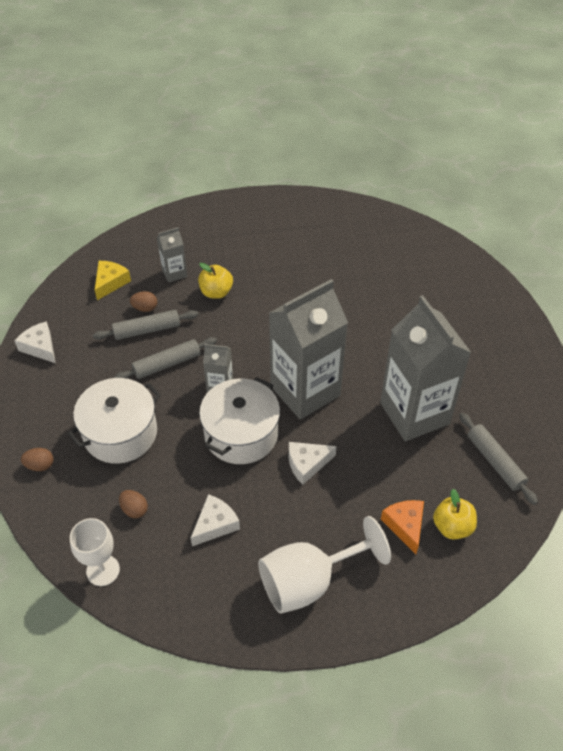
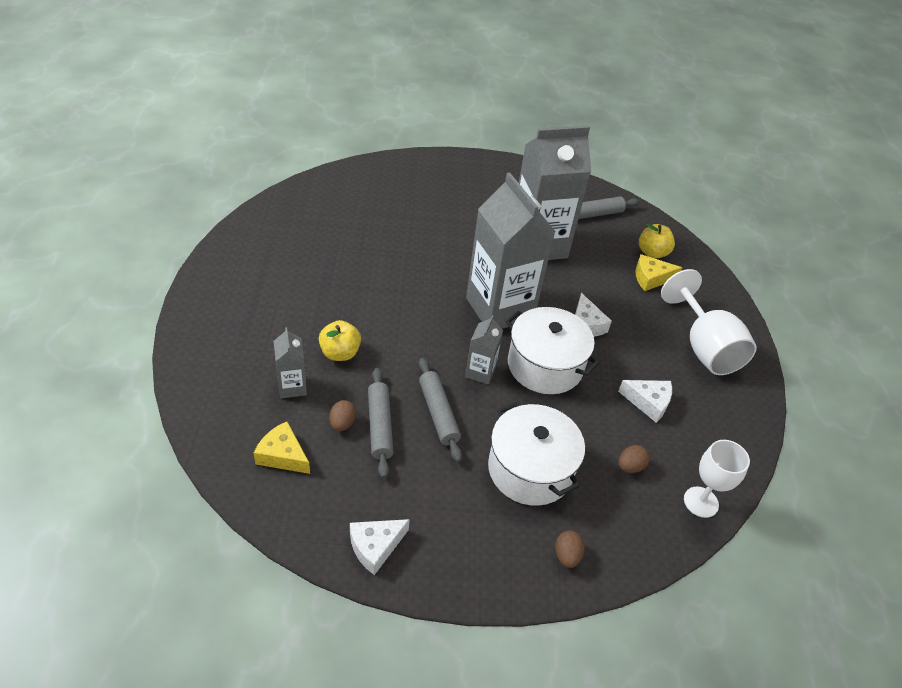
camera: 85 degrees left, 5 degrees down
(215, 524) = (648, 402): white cheese -> white cheese turned 150 degrees clockwise
(405, 525) = (651, 278): orange cheese -> yellow cheese

